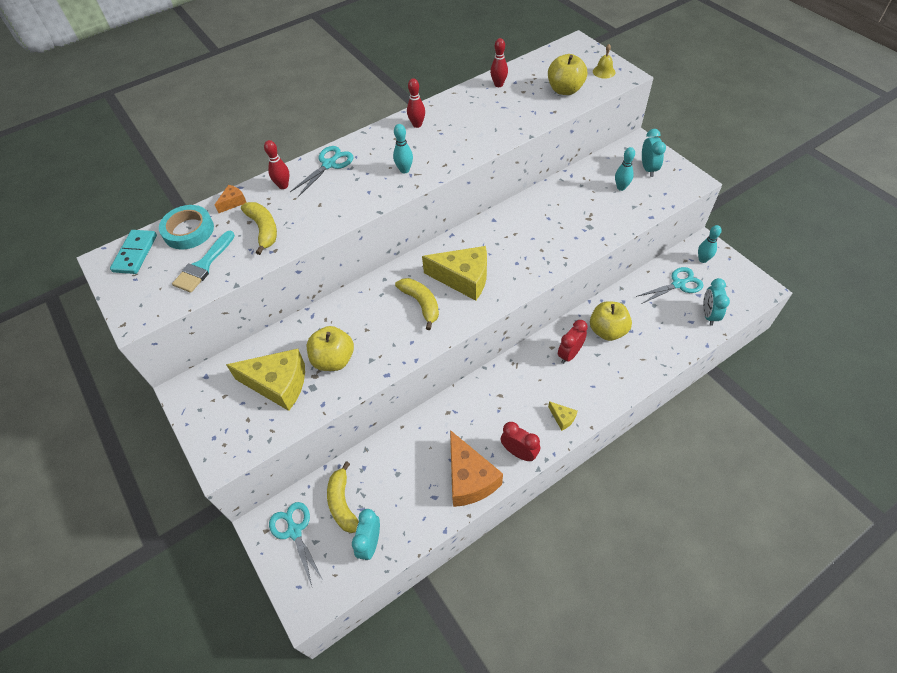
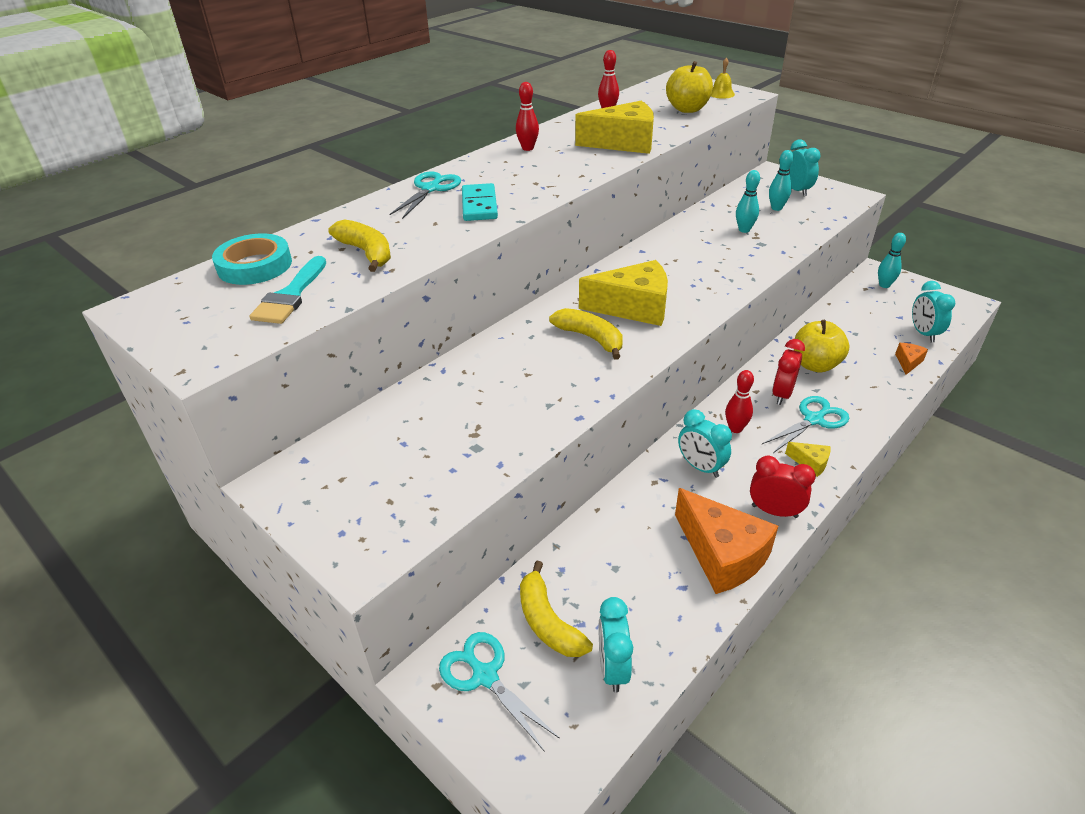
camera: 15 degrees left, 15 degrees down
(135, 253) = (179, 296): turquoise domino -> turquoise domino (479, 205)
(233, 202) = (311, 233): orange cheese -> orange cheese (908, 362)
(278, 384) = (423, 452): yellow cheese -> yellow cheese (623, 143)
(283, 186) = (376, 212): red bowling pin -> red bowling pin (735, 428)
(334, 360) = (495, 412): yellow apple -> none
(404, 170) = (533, 184): turquoise bowling pin -> turquoise bowling pin (744, 230)
(484, 406) = (700, 467): none -> turquoise clock
(678, 284) = (871, 310): turquoise scissors -> turquoise scissors (813, 420)

